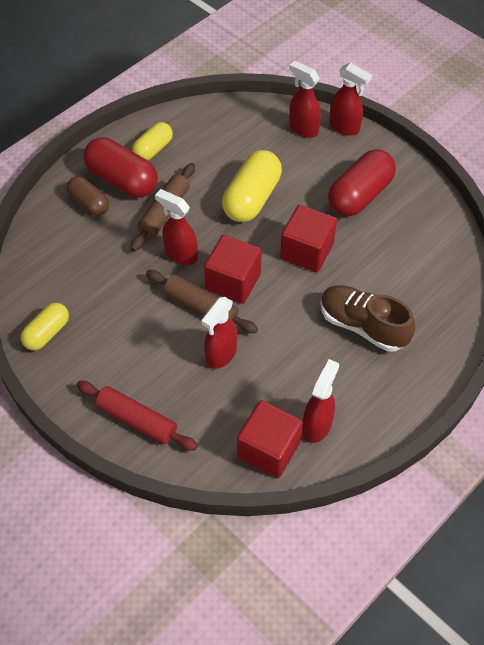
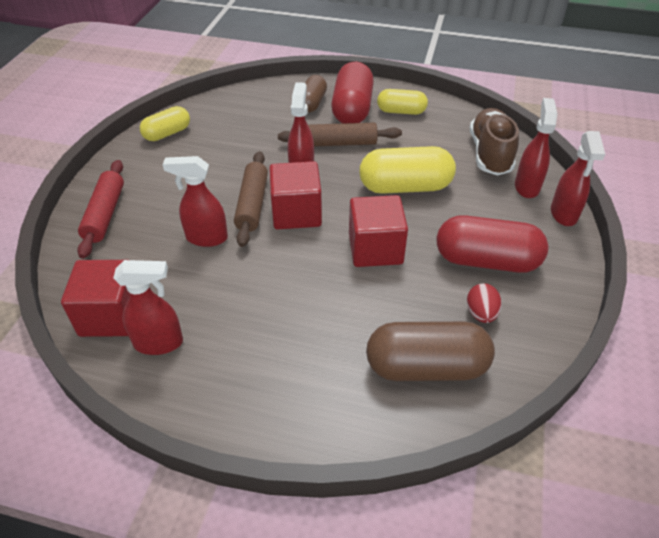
camera: 60 degrees right, 10 degrees down
(47, 333) = (167, 133): yellow capsule -> yellow capsule turned 45 degrees counterclockwise
(363, 326) = (313, 331): brown shoe -> brown shoe (490, 154)
(403, 225) = (481, 313): none -> red egg
(428, 278) = (426, 367): none -> brown capsule

